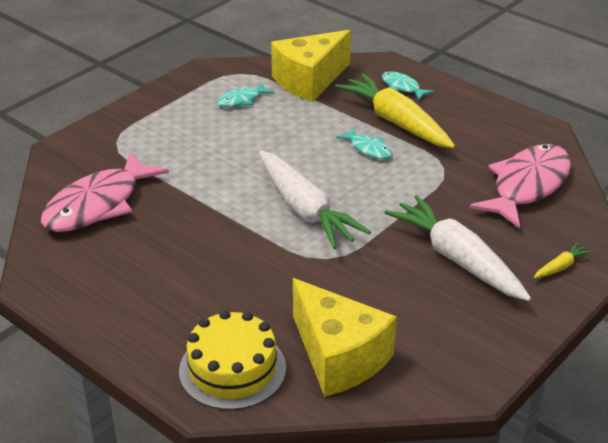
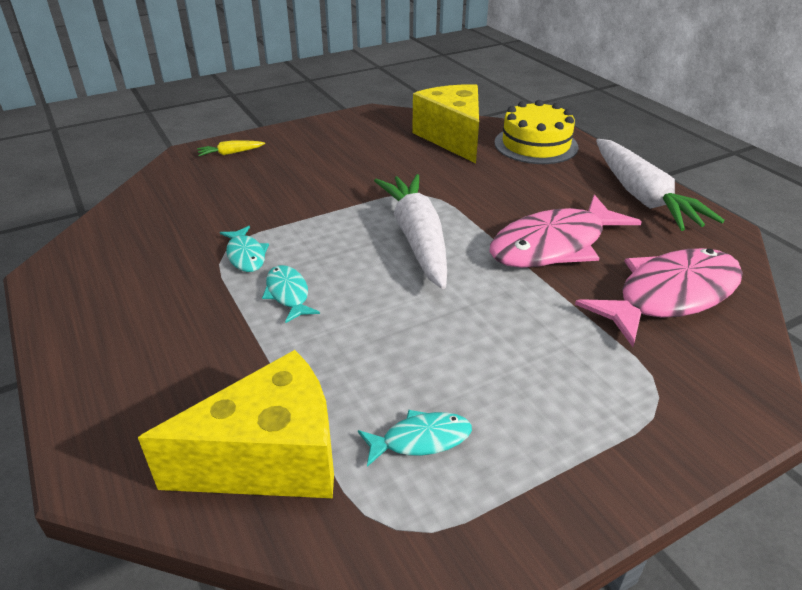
camera: 160 degrees left, 0 degrees up
(396, 122) = (212, 327): yellow carrot -> none
(402, 87) = (132, 394): turquoise fish -> turquoise fish (246, 255)
(457, 259) = (307, 172): white carrot -> white carrot (642, 196)
(527, 186) = (166, 214): pink fish -> pink fish (554, 245)

